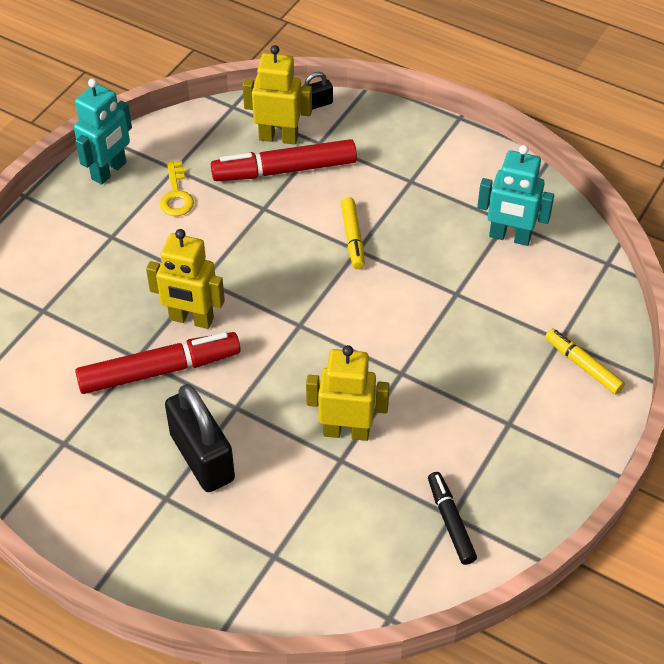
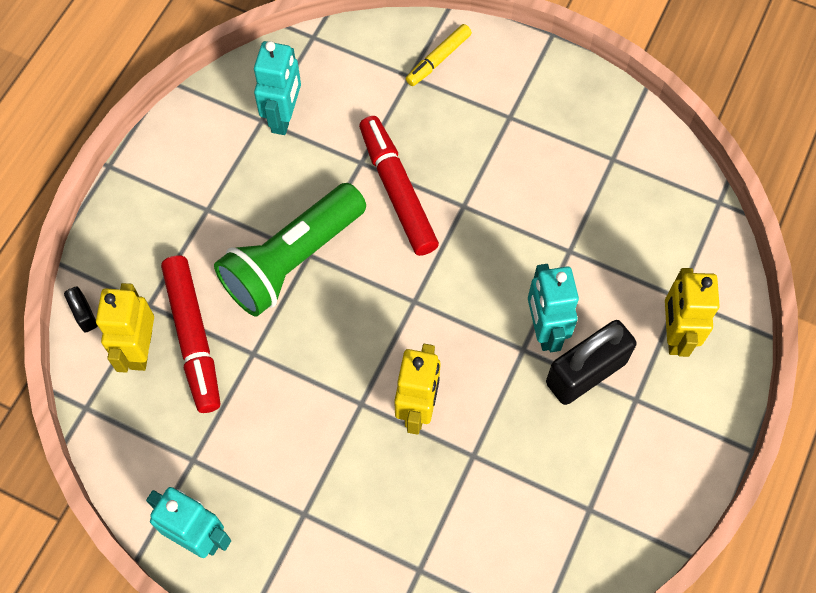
camera: 95 degrees left, 15 degrees up
(158, 370) = (488, 430): red marker -> red marker (397, 192)
(176, 194) = (235, 451): yellow key -> none
(254, 427) = (544, 330): none -> turquoise robot
(346, 431) = (538, 248): yellow robot -> yellow robot (675, 334)
(353, 237) = (292, 260): yellow marker -> green flashlight
(450, 522) = (620, 159): black marker -> none

